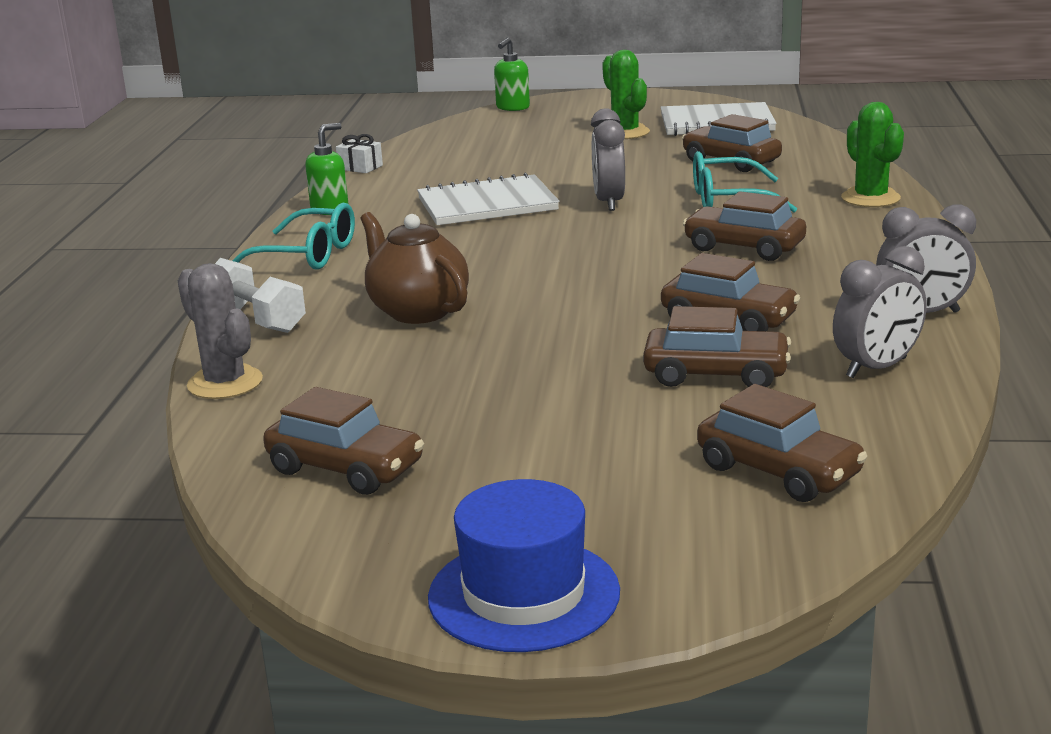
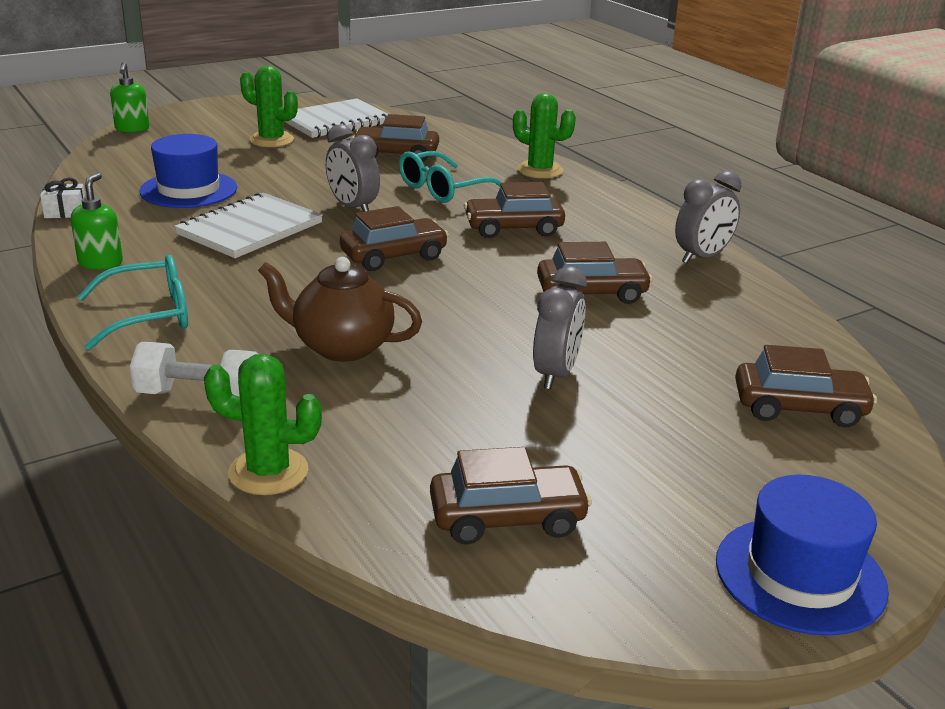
camera: 40 degrees left, 5 degrees up
(225, 383) = (268, 472): grey cactus -> green cactus
(484, 165) = (189, 190): none -> blue hat
(716, 374) = (650, 341): brown car -> brown car (394, 256)
(876, 368) = (737, 307): grey clock -> grey clock (556, 374)

